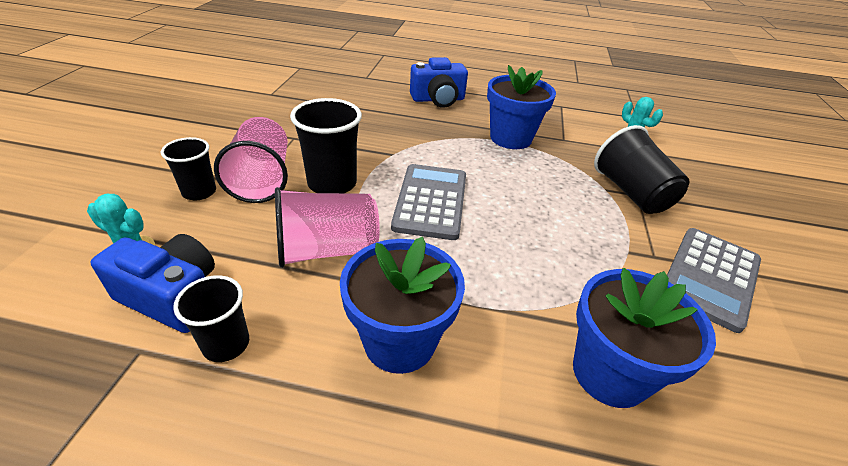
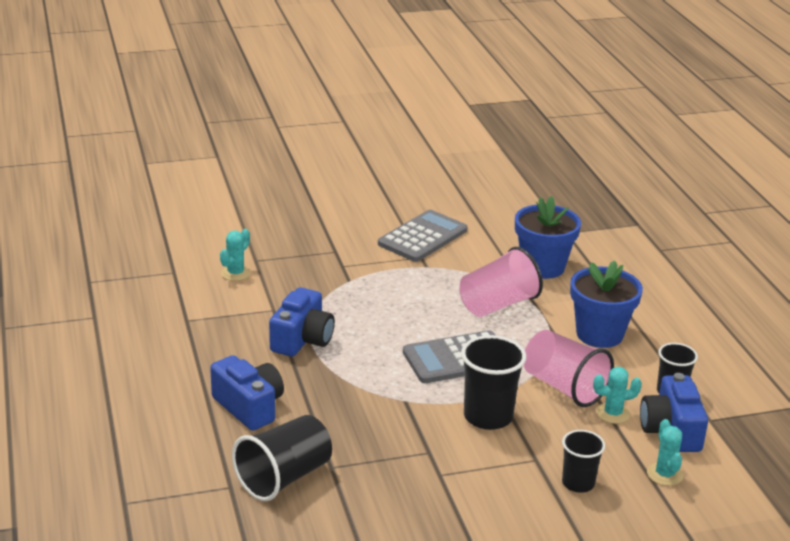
camera: 115 degrees left, 10 degrees down
(251, 264) = (613, 413): none -> turquoise cactus
(262, 179) = (525, 458): pink cup -> pink cup (498, 305)
(510, 138) = (302, 339): blue flower pot -> blue camera
(631, 193) = (343, 268): black cup -> black cup (284, 477)
(710, 277) = (422, 237): grey calculator -> grey calculator turned 60 degrees counterclockwise

